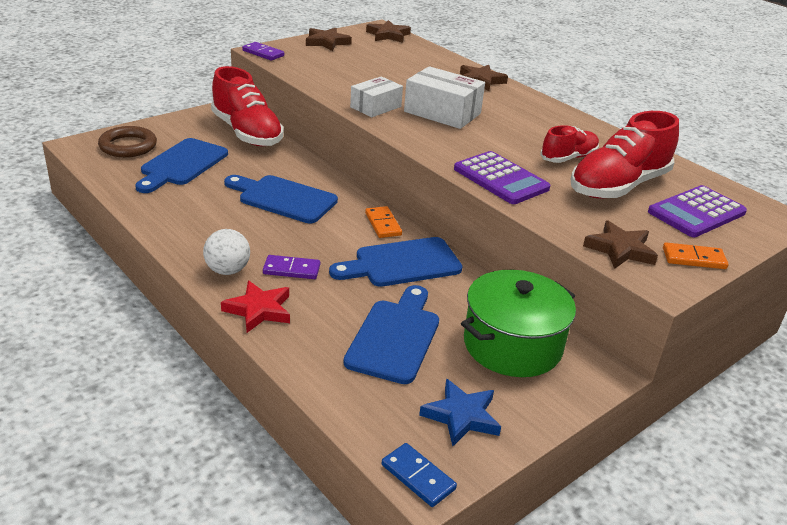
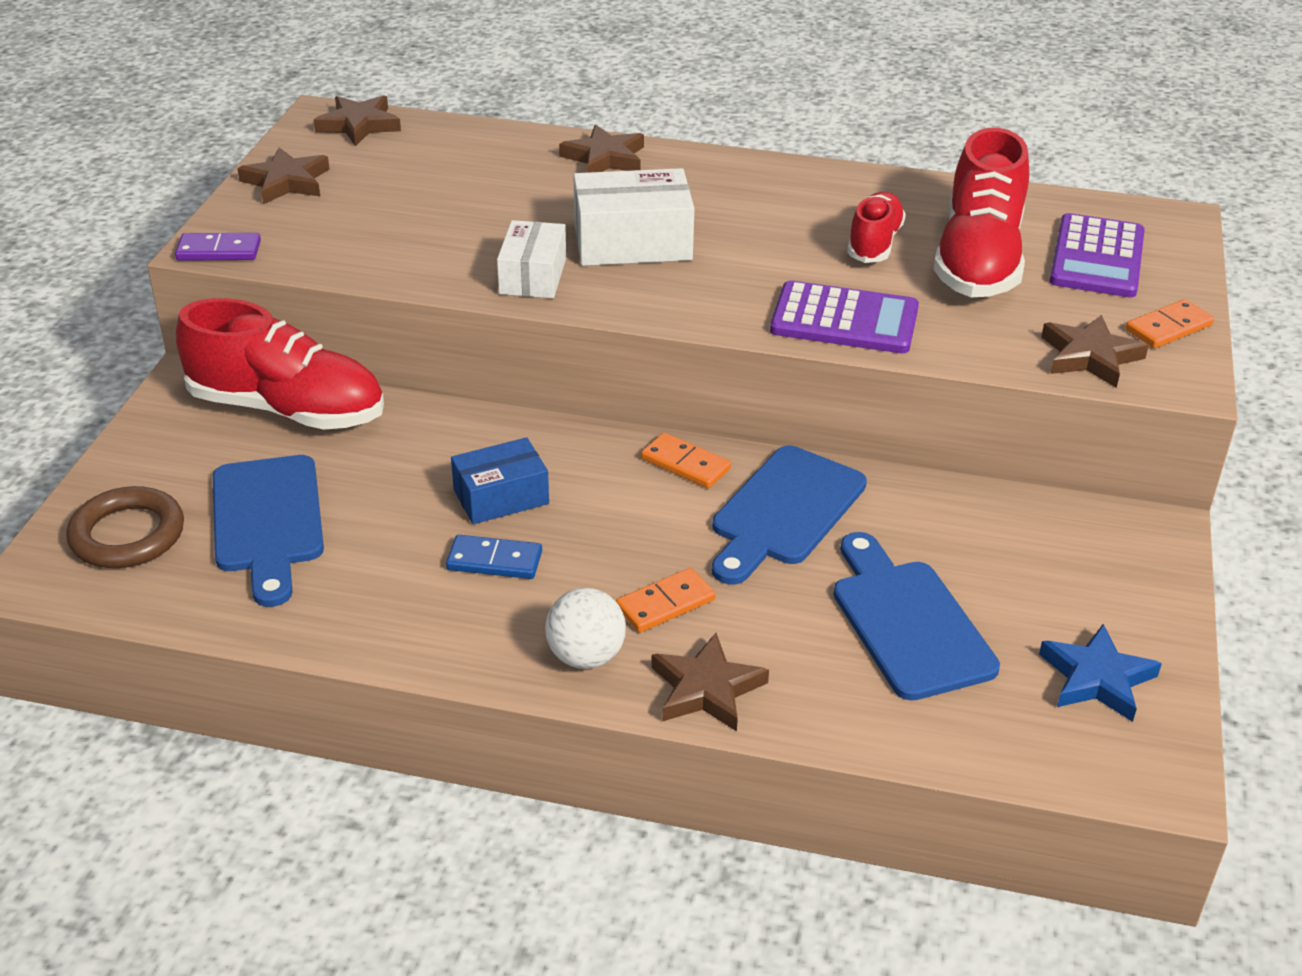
camera: 35 degrees left, 5 degrees up
(259, 310) = (706, 689): red star -> brown star
(283, 198) = (501, 497): blue cutting board -> blue box
(291, 269) = (665, 603): purple domino -> orange domino
(418, 477) = (1145, 781): blue domino -> blue domino (494, 560)
(512, 345) = (1037, 552): green pot -> none

